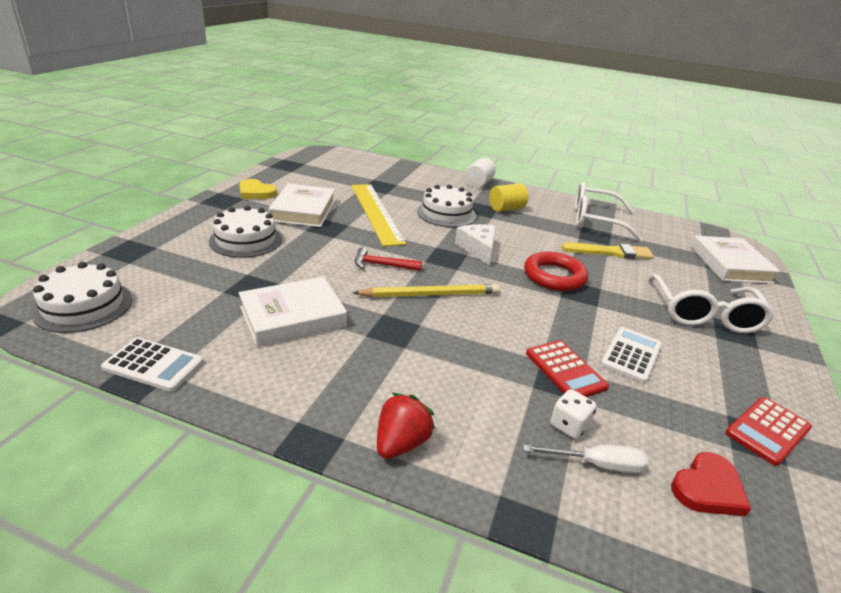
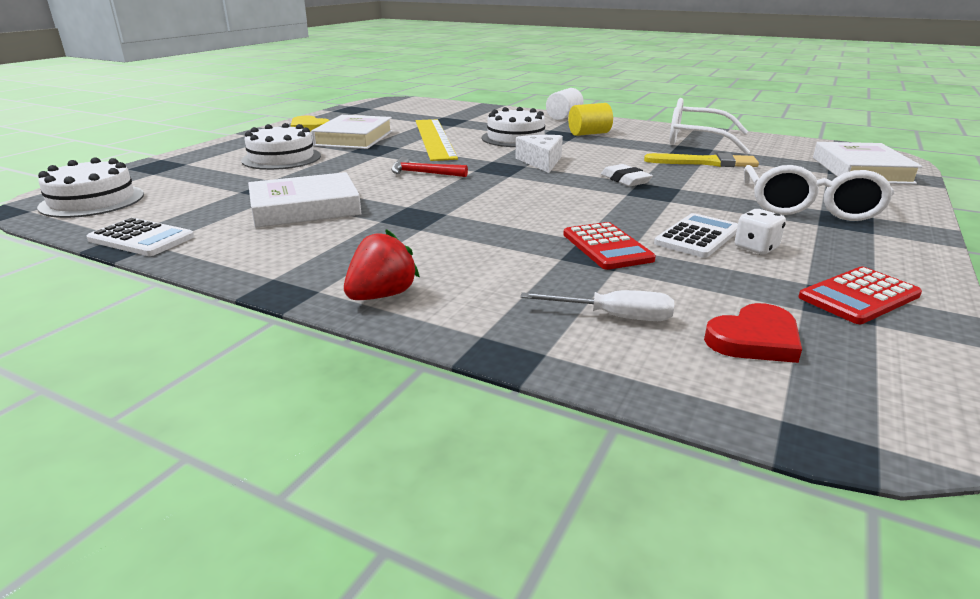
camera: 10 degrees right, 5 degrees down
(430, 294) = (468, 193): yellow pencil -> none
(554, 276) = (625, 180): red ring -> white eraser
(569, 426) = (592, 287): white dice -> white dice (756, 248)

